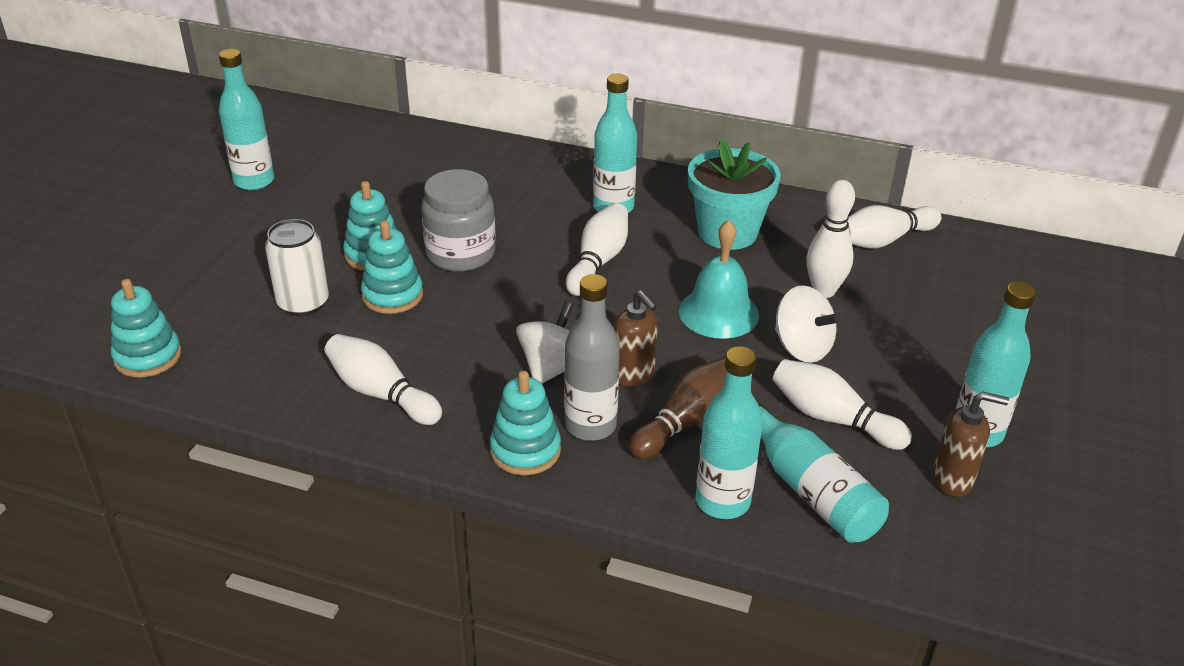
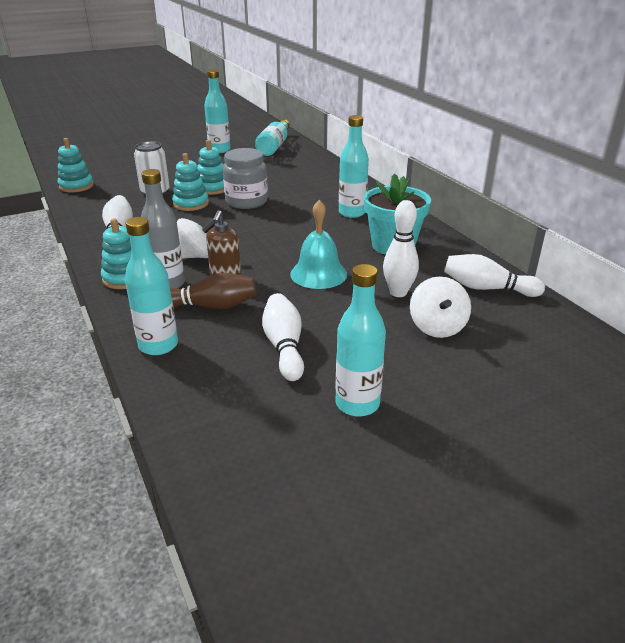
camera: 45 degrees right, 5 degrees down
(598, 262) = (301, 229): white bowling pin -> none
(802, 347) = (333, 309): white spinning top -> white spinning top (437, 327)
(809, 489) = (208, 367): turquoise bottle -> turquoise bottle (274, 146)
(953, 480) = (292, 415): brown soap dispenser -> none

